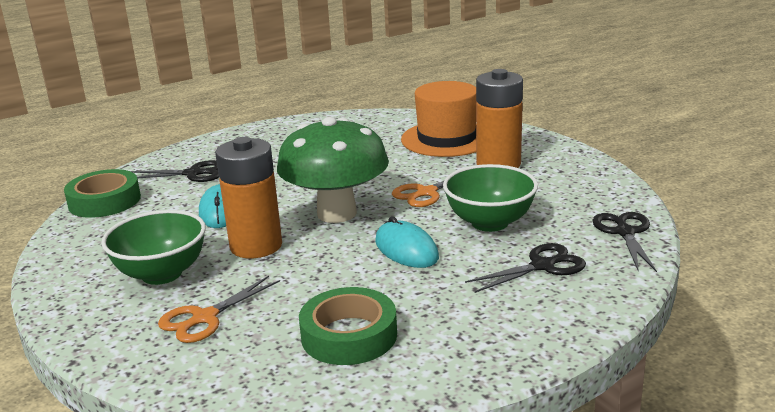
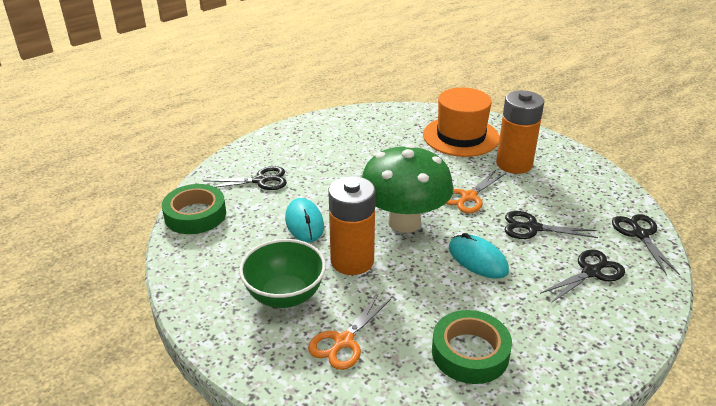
camera: 10 degrees left, 10 degrees up
(490, 222) = (532, 228): green bowl -> black scissors

